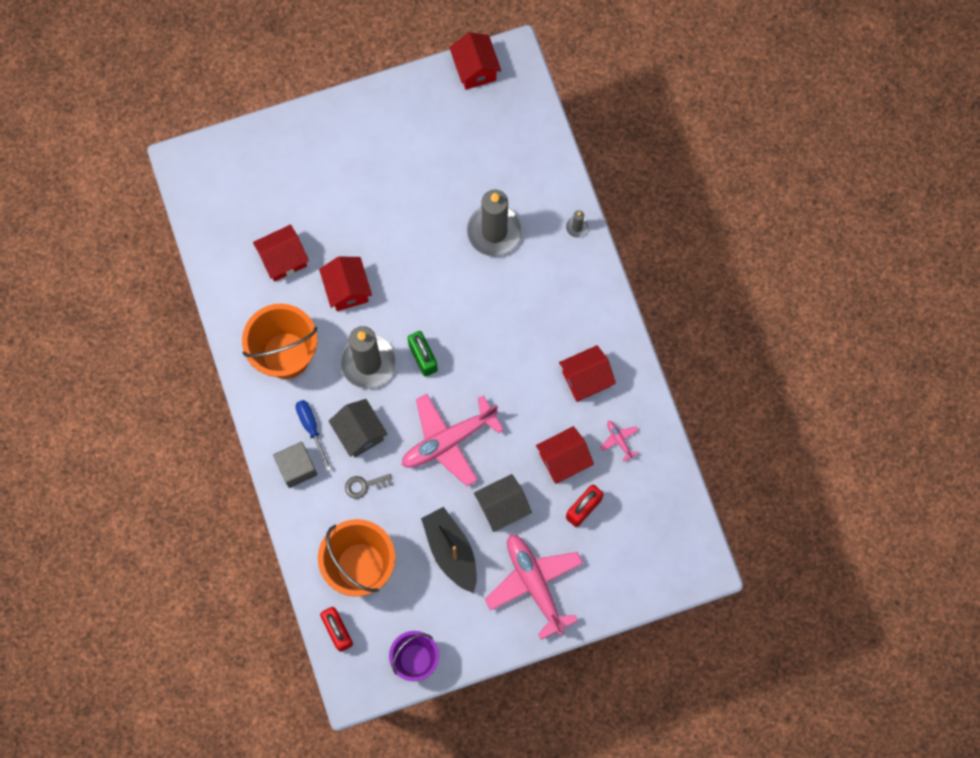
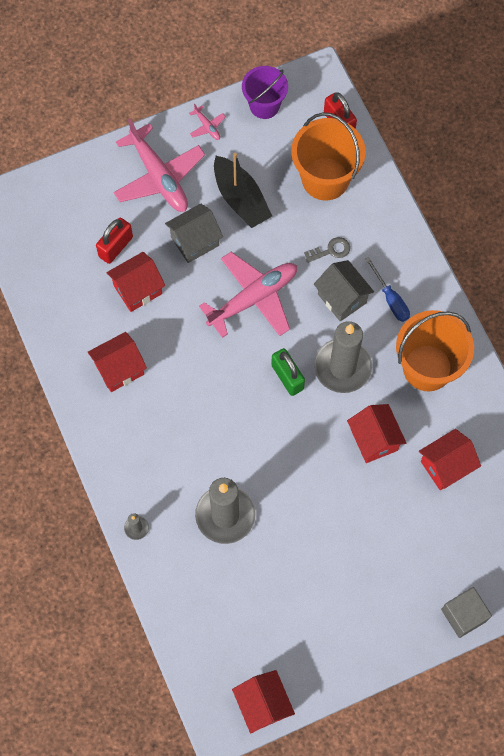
camera: 175 degrees right, 5 degrees down
(297, 468) = (399, 261): grey cube -> grey cube (463, 615)
(619, 440) = (83, 313): pink plane -> pink plane (207, 126)

